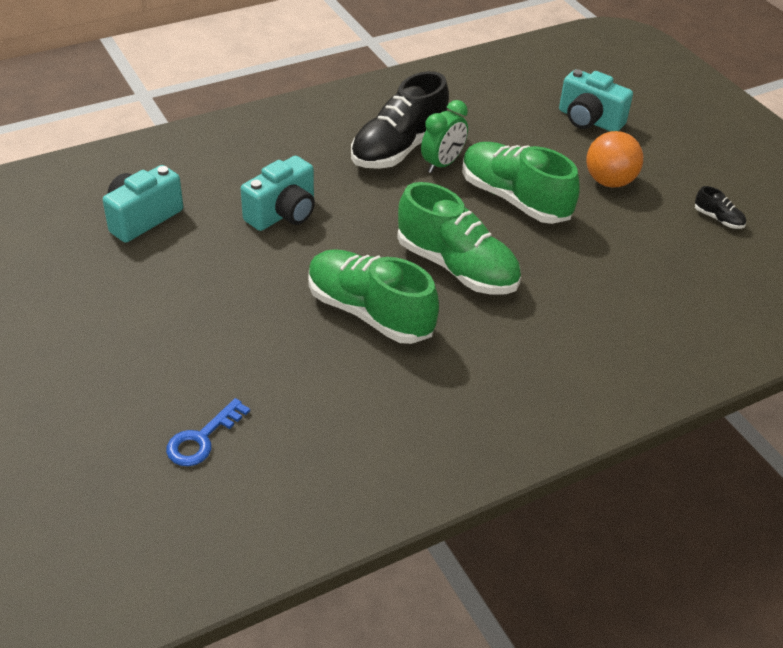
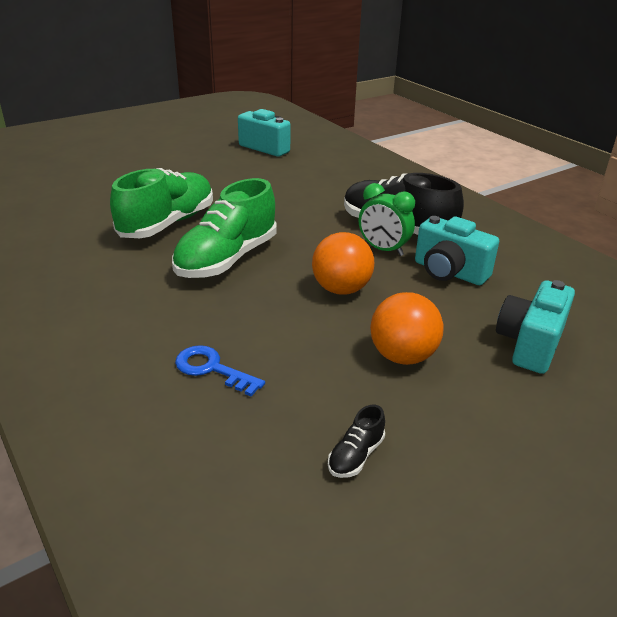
camera: 85 degrees right, 10 degrees down
(202, 438) = (53, 178): blue key -> blue key (212, 369)
(283, 213) = (284, 187): turquoise camera -> turquoise camera (449, 272)
(514, 199) = (341, 289): green shoe -> orange ball

